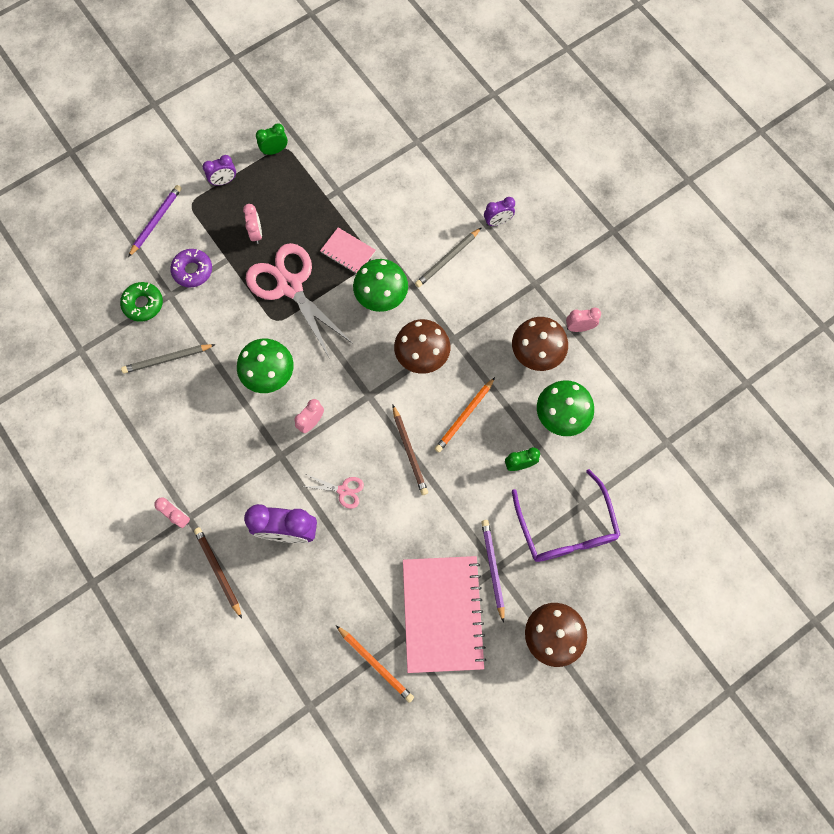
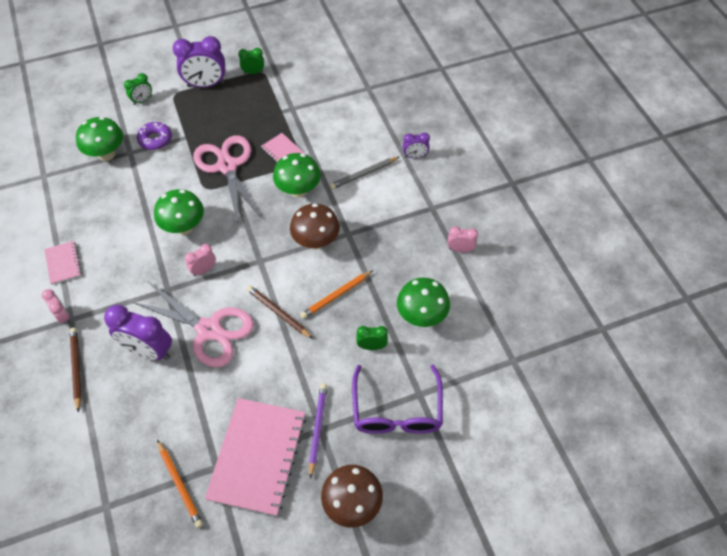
camera: 15 degrees right, 15 degrees down
(143, 304) = (106, 154): green donut -> green mushroom
(151, 454) = (63, 263): none -> pink notebook
(156, 221) = (142, 100): purple pencil -> green clock
(167, 359) = (107, 197): grey pencil -> none
(224, 181) = (206, 85): purple clock -> purple clock, size x1.90
(256, 233) = (216, 124): pink clock -> none
(343, 490) = (209, 330): pink scissors -> pink scissors, size x2.29
(409, 451) = (278, 312): brown pencil -> brown pencil turned 135 degrees clockwise
(536, 354) = (415, 261): brown mushroom -> none

